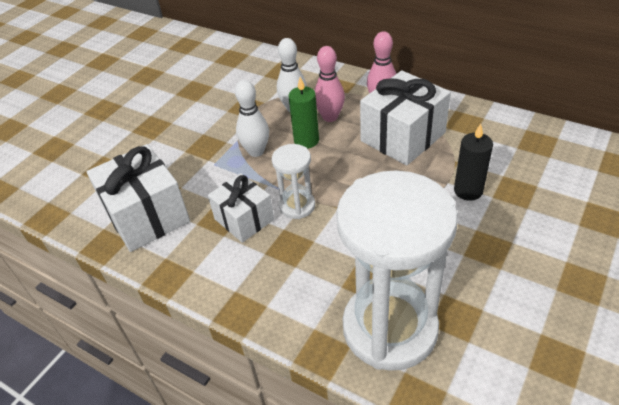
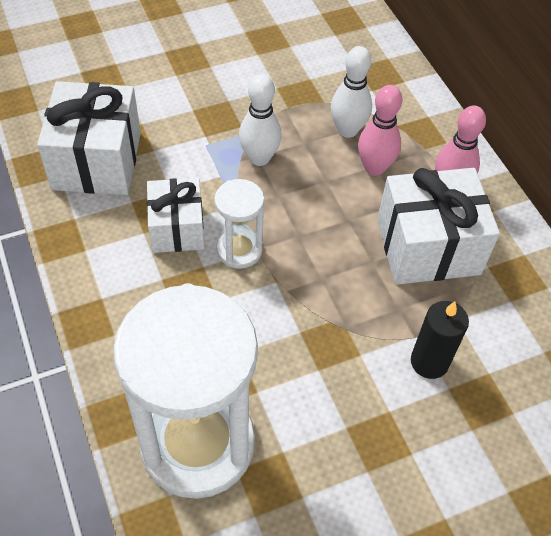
camera: 30 degrees right, 10 degrees up
(306, 141) = (321, 180): green candle -> none

